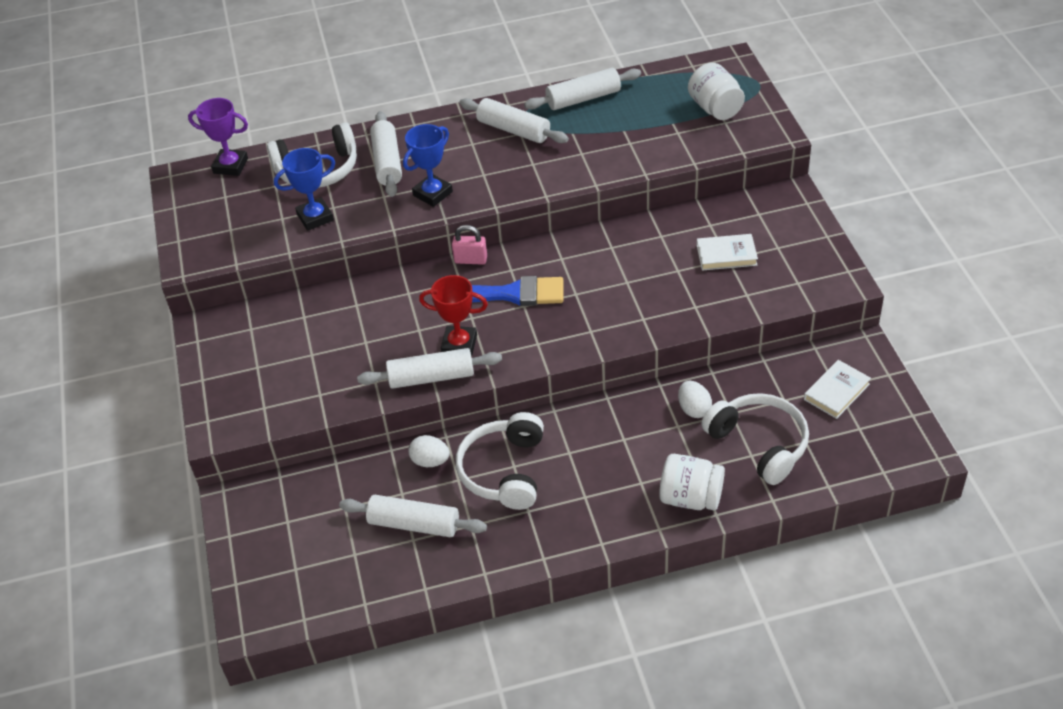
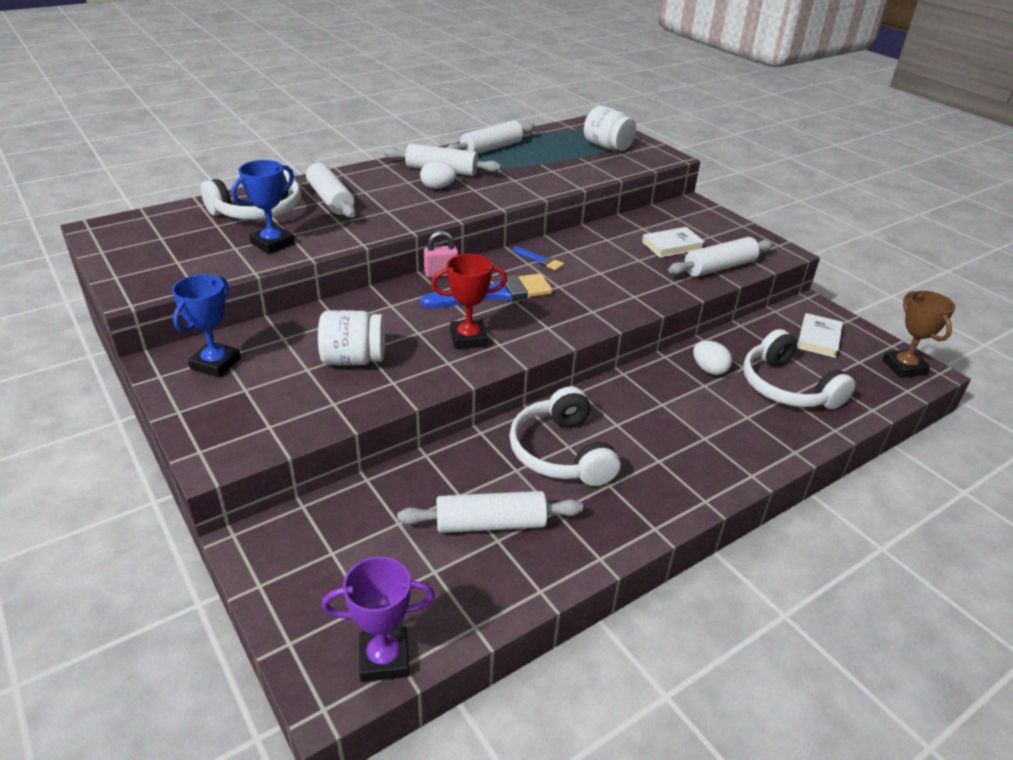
camera: 25 degrees left, 10 degrees down
(230, 166) = (159, 215): purple trophy -> purple trophy (384, 658)
(430, 461) = (476, 458): white egg -> white egg (438, 187)
(431, 377) = (454, 369): white rolling pin -> white rolling pin (719, 267)
(433, 194) = (389, 216): blue trophy -> blue trophy (216, 364)
(575, 256) = (540, 260): none -> blue brush
(690, 498) = (761, 442): white jar -> white jar (353, 359)
(759, 444) = (787, 387): white headphones -> white headphones turned 150 degrees counterclockwise
(903, 444) = (904, 367): none -> brown trophy

